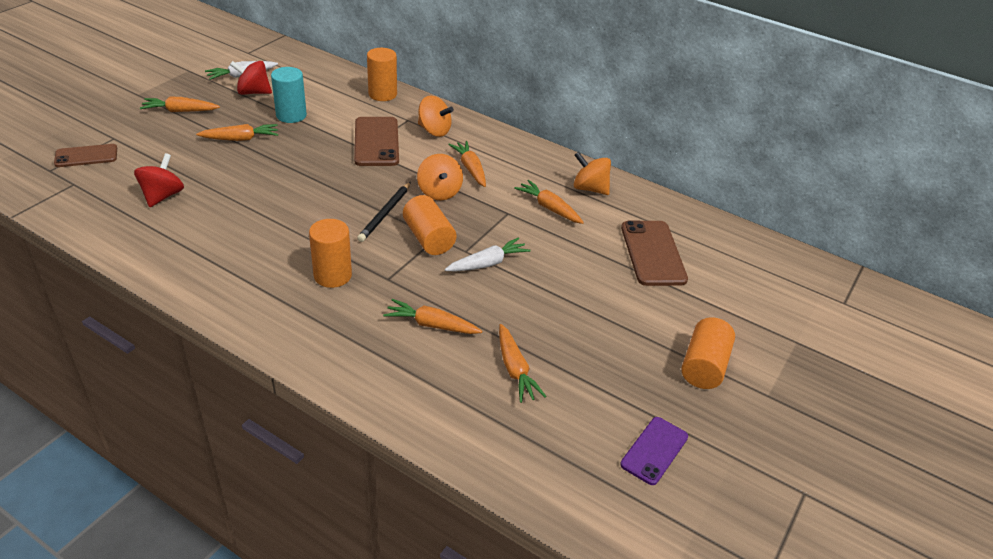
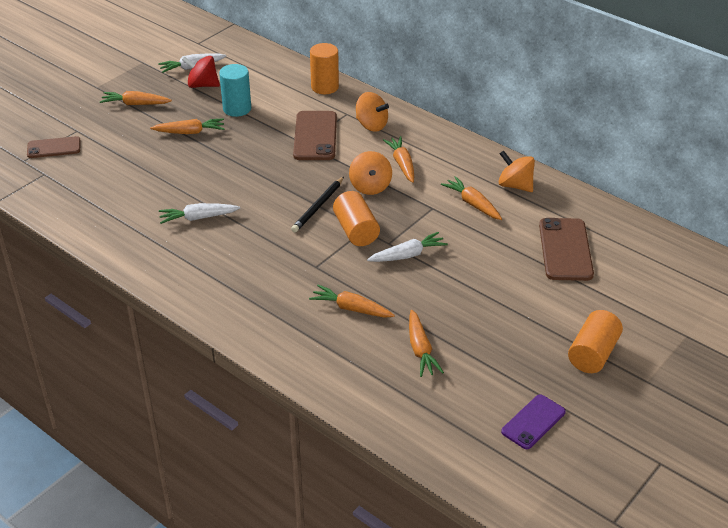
camera: 10 degrees right, 0 degrees up
(162, 196) = (121, 186): red spinning top -> none
(251, 228) = (198, 218): none -> white carrot
(332, 275) = (267, 262): orange cylinder -> none

